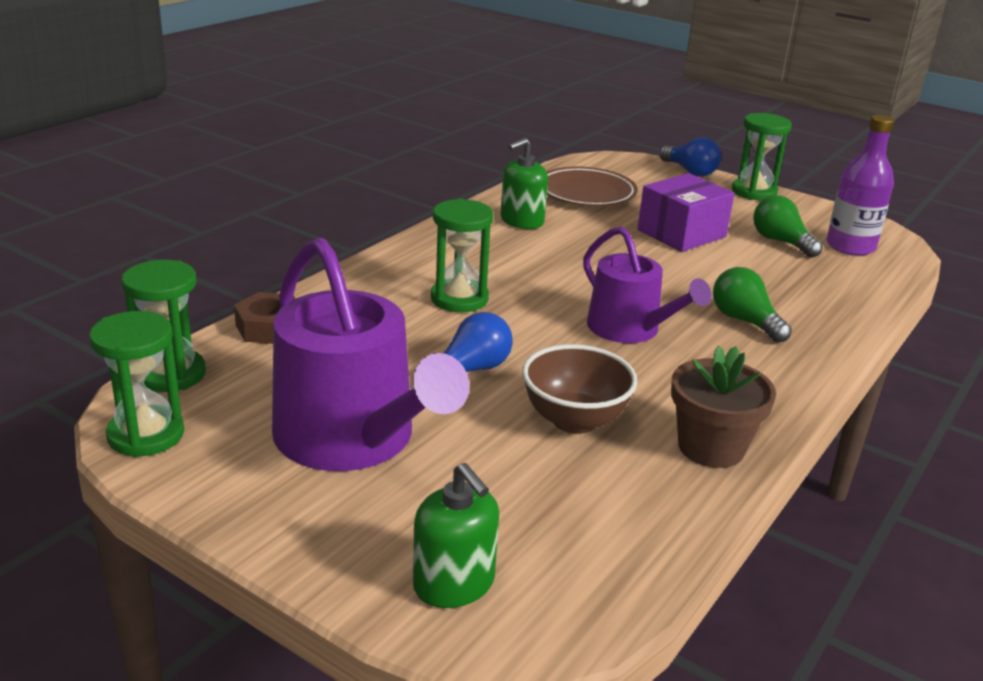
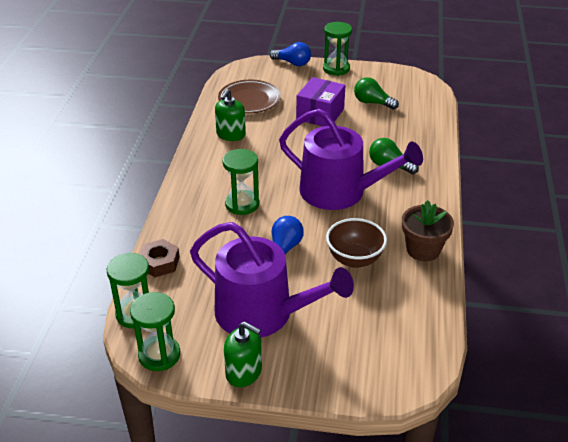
camera: 25 degrees left, 10 degrees up
(454, 584) = (368, 368): green soap dispenser -> green soap dispenser (244, 372)
(630, 329) = (340, 192): purple watering can -> purple watering can, size x1.60
(850, 246) = (407, 94): purple bottle -> none

